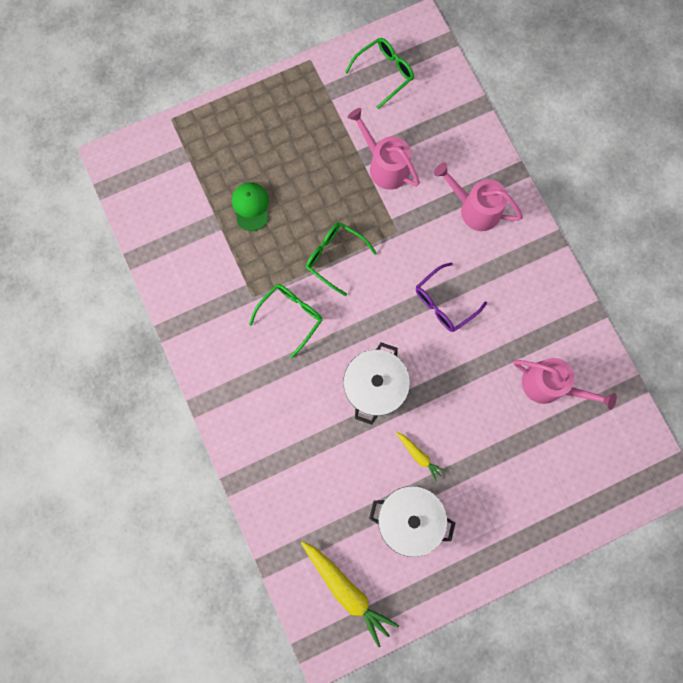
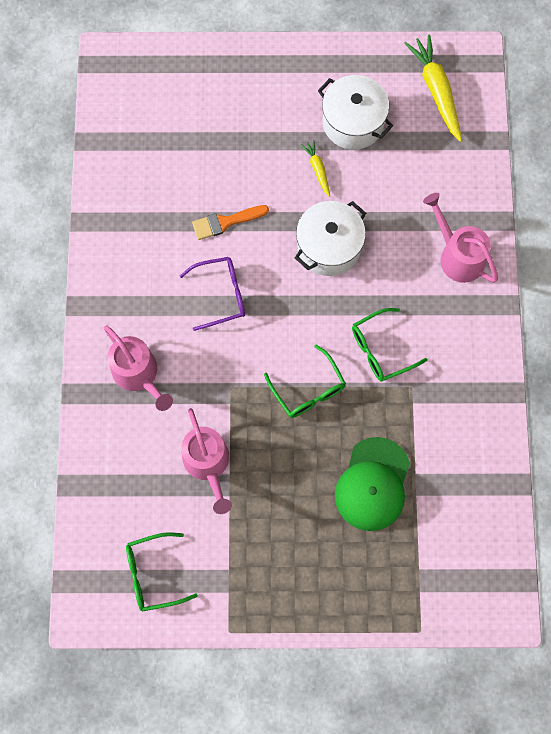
camera: 155 degrees left, 5 degrees down
(251, 206) = (373, 484): green cap -> green cap, size x1.60
(473, 368) = (225, 222): none -> orange brush
(549, 386) = (163, 176): pink watering can -> pink watering can (457, 255)

